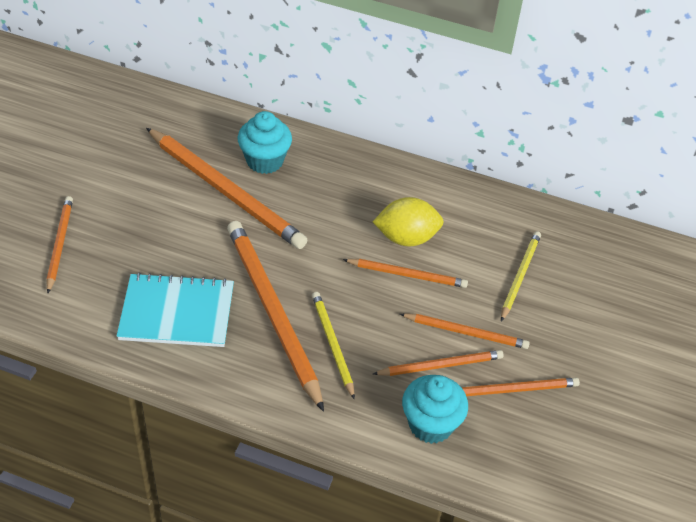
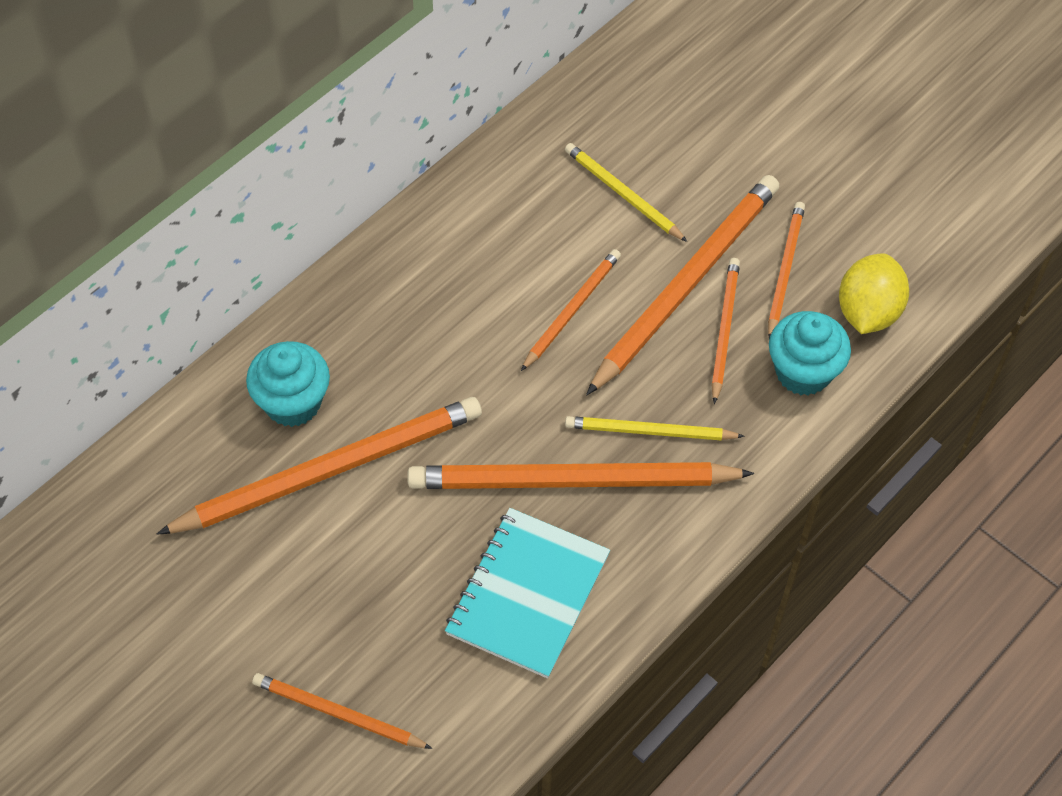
camera: 65 degrees left, 10 degrees up
(406, 238) = (510, 288): yellow lemon -> yellow lemon (868, 312)
(466, 332) = (686, 284): orange pencil -> orange pencil, size x1.90

